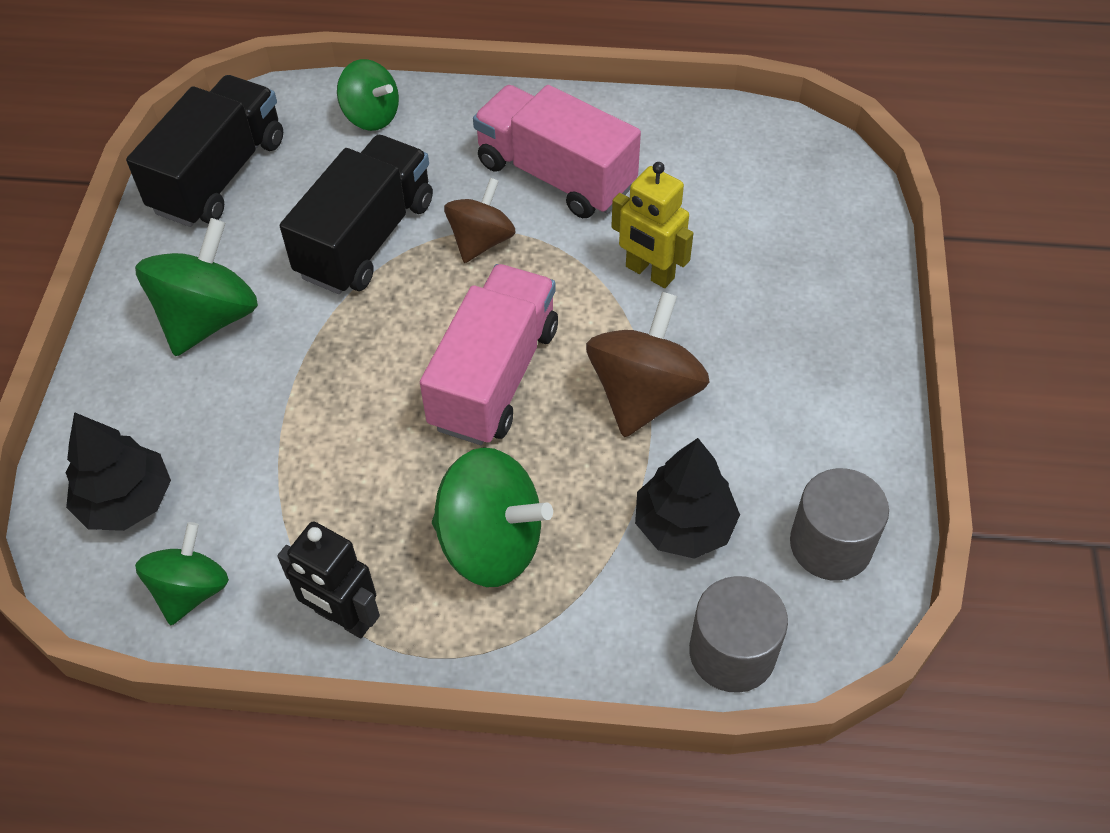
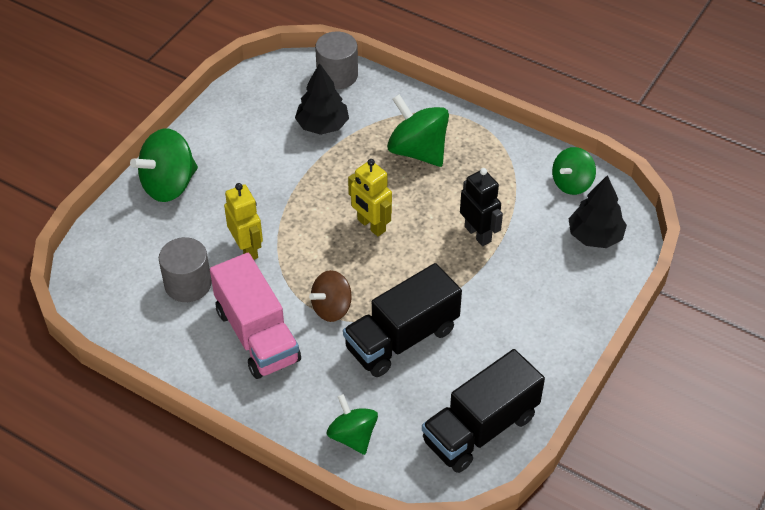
camera: 155 degrees left, 5 degrees down
(208, 318) = (520, 323): green spinning top -> green spinning top (169, 185)
(343, 618) = (502, 147): black robot -> black robot (478, 234)
(494, 377) = (371, 225): pink truck -> yellow robot
(644, 394) = (298, 187): brown spinning top -> none
(830, 544) = (262, 95): grey cylinder -> grey cylinder (188, 284)

